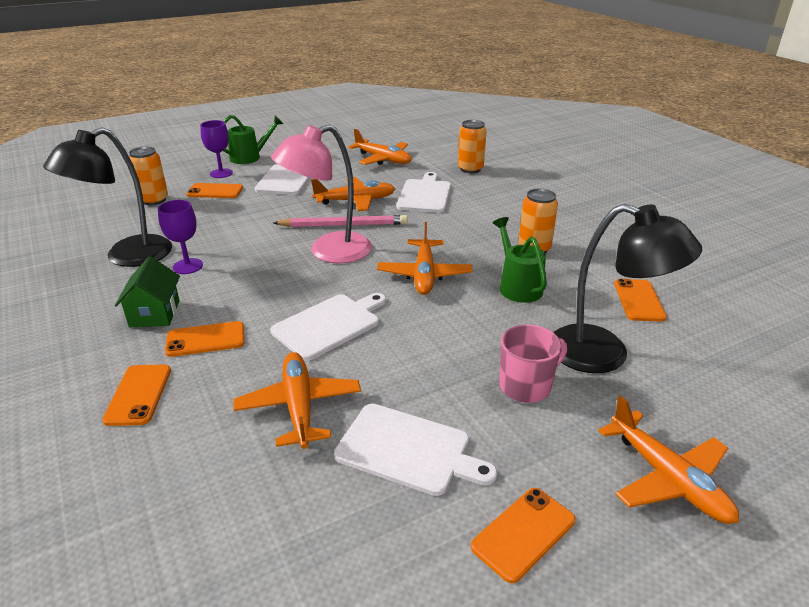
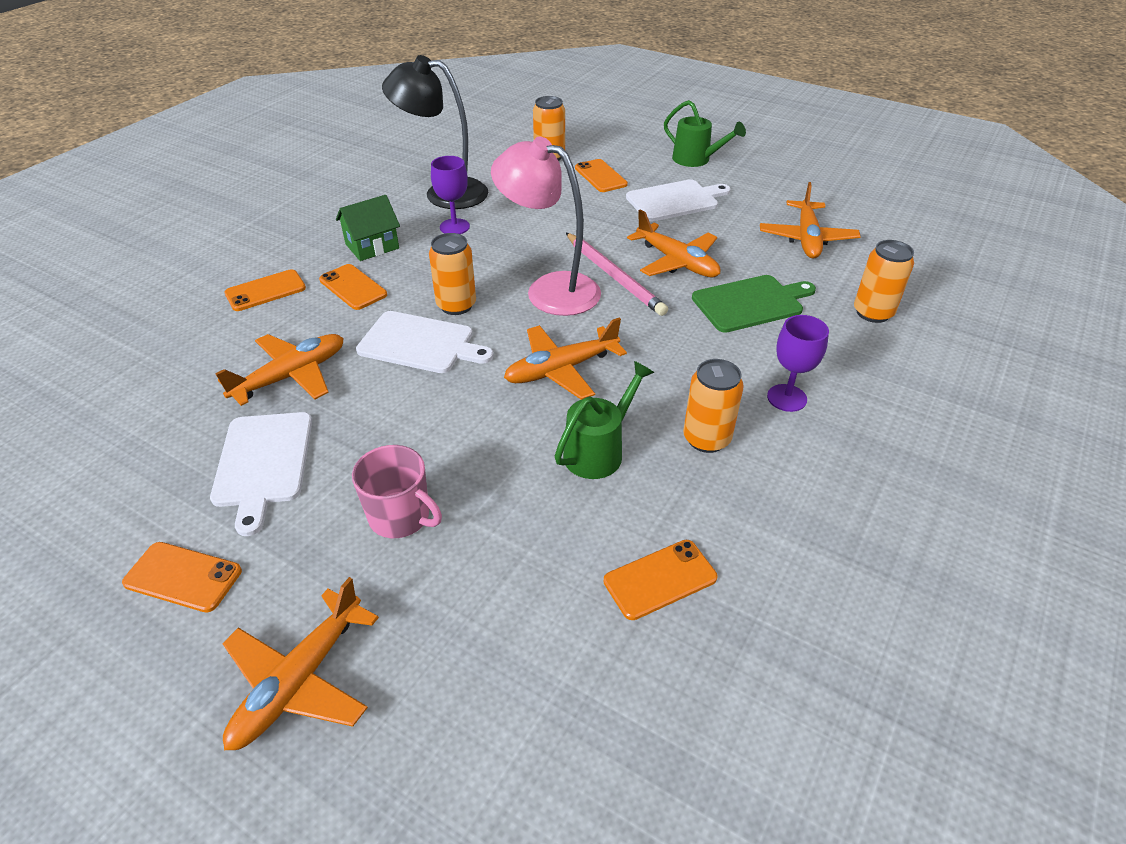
camera: 60 degrees right, 10 degrees up
(221, 173) = (641, 162): purple goblet -> purple goblet (786, 398)
(299, 295) = (456, 305): none -> orange can
(424, 195) = (750, 303): white cutting board -> green cutting board
(604, 354) = (504, 571): black lamp -> none

